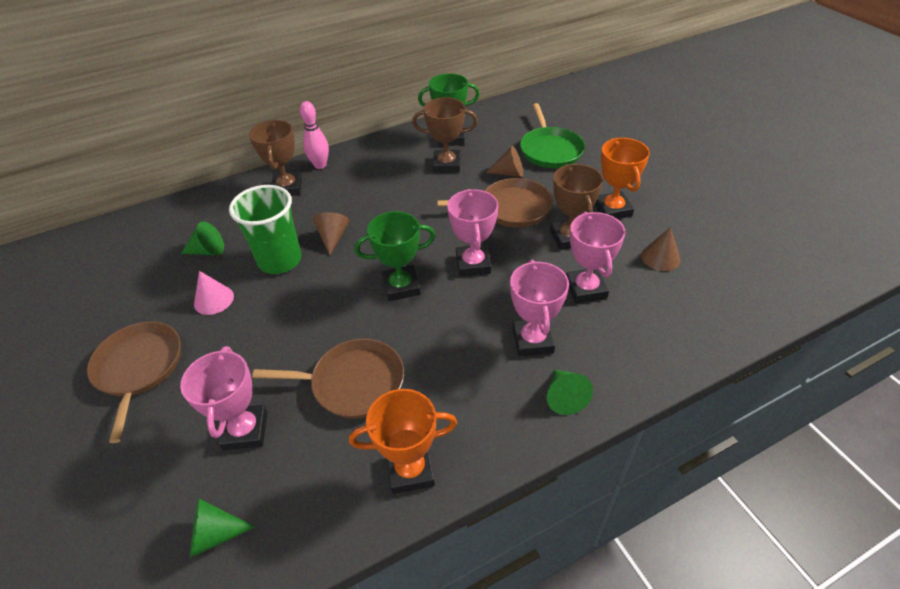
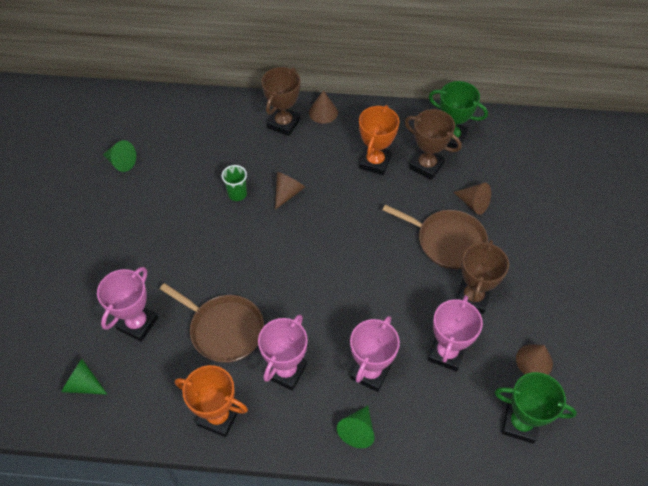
camera: 30 degrees right, 10 degrees up
(139, 368) = (100, 235): brown pan -> none
(208, 251) = (193, 157): green cone -> green cone (121, 162)
(213, 300) = (174, 204): pink cone -> none
(280, 260) = (237, 194): green cup -> green cup, size x0.51
(320, 165) = (323, 112): pink bowling pin -> brown cone
(401, 287) = (308, 268): green trophy -> green trophy (520, 423)
(473, 264) = (376, 279): pink trophy -> pink trophy (286, 371)
(550, 150) = (531, 196): green pan -> none
(612, 210) = (533, 291): orange trophy -> orange trophy (375, 162)

